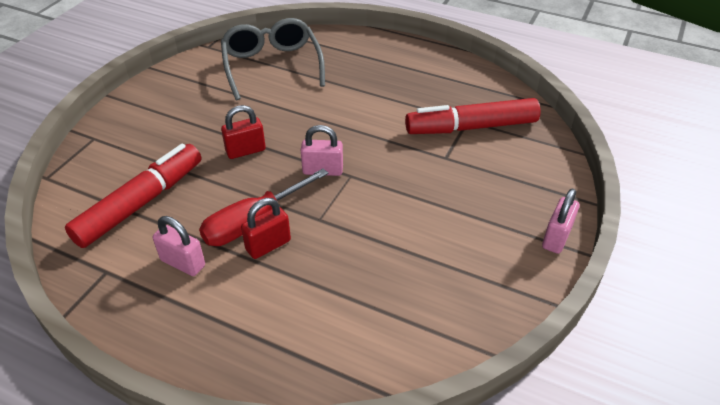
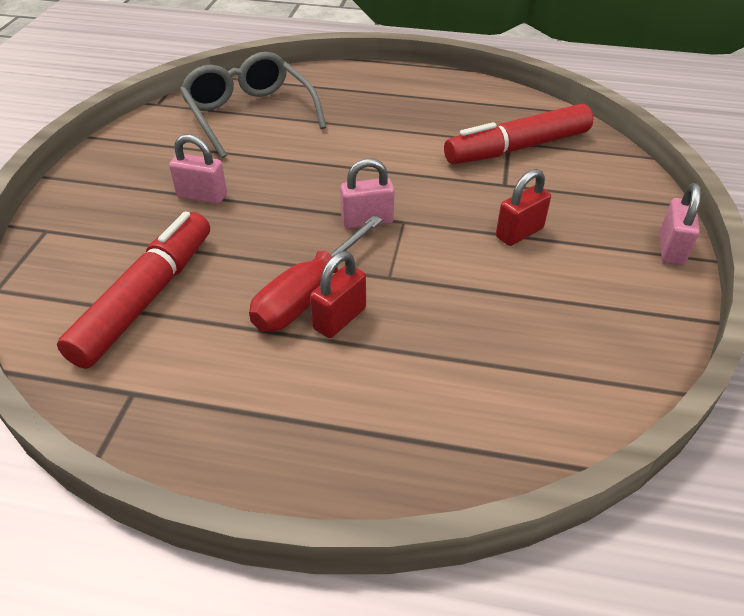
camera: 15 degrees left, 0 degrees up
(183, 263) = (236, 361): pink padlock -> pink padlock (202, 196)
(245, 151) = (259, 214): red padlock -> red padlock (519, 233)

